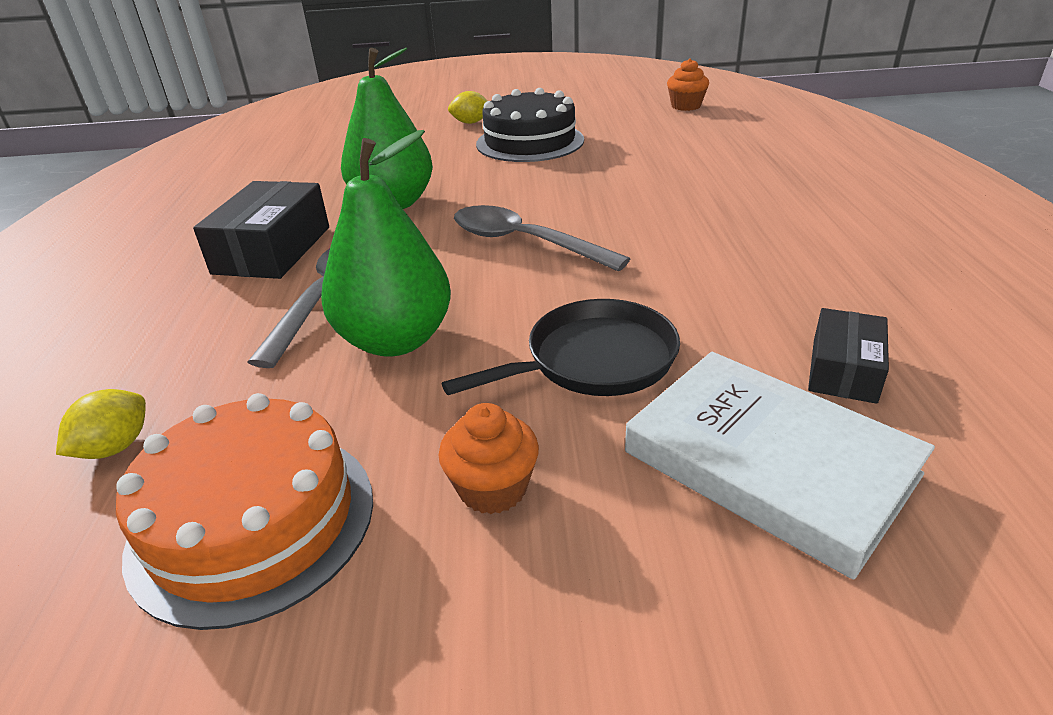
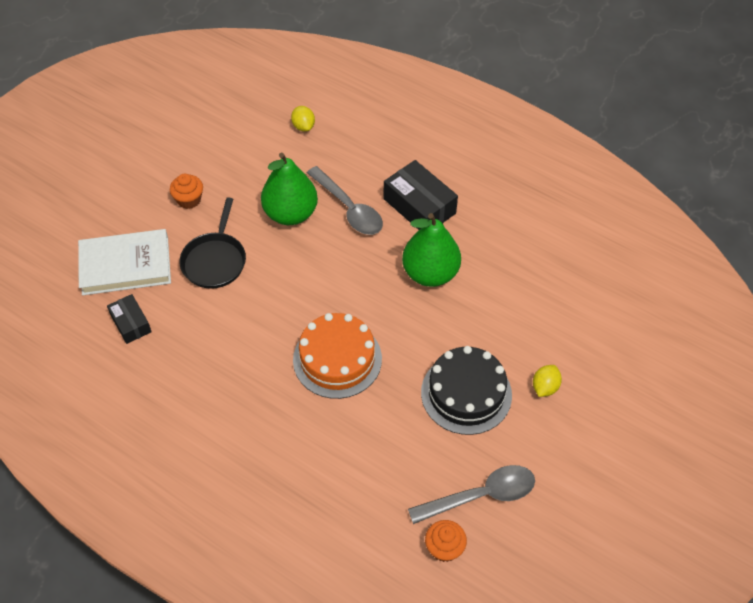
camera: 125 degrees right, 20 degrees up
(253, 521) = (234, 147): orange cake -> orange cake (337, 359)
(525, 242) = (325, 299): grey spoon -> grey spoon (480, 496)

